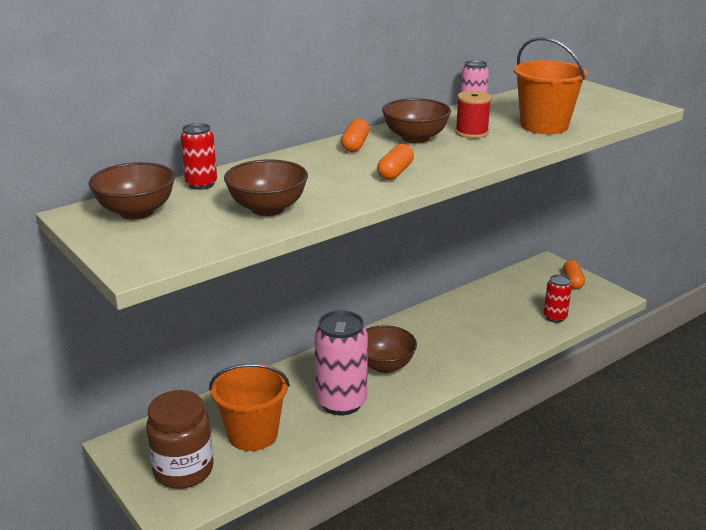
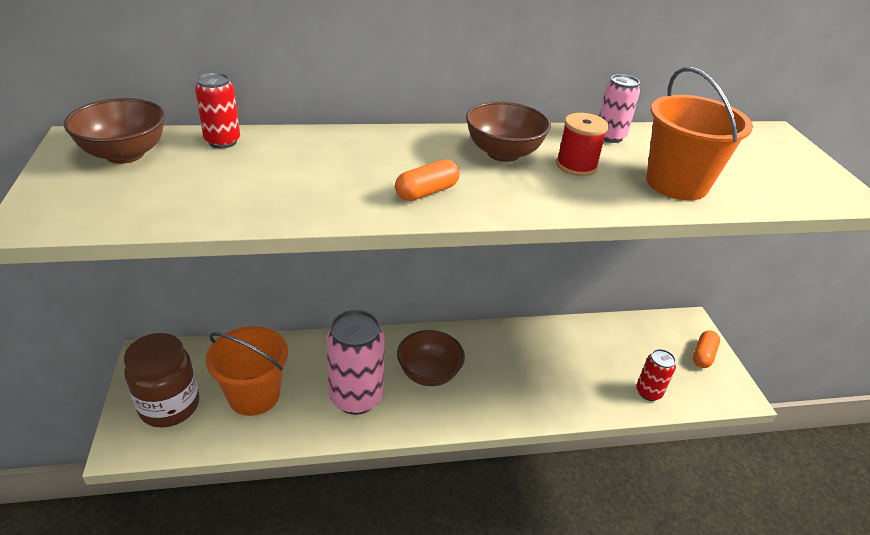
camera: 25 degrees right, 10 degrees up
(267, 209) = (240, 194): brown bowl -> none
(355, 145) = (428, 142): orange capsule -> none

